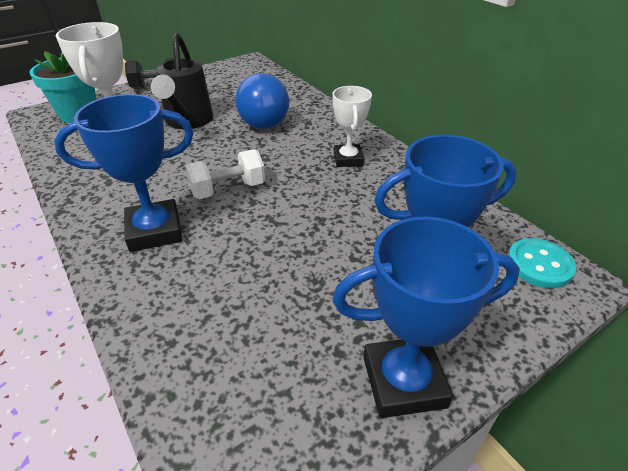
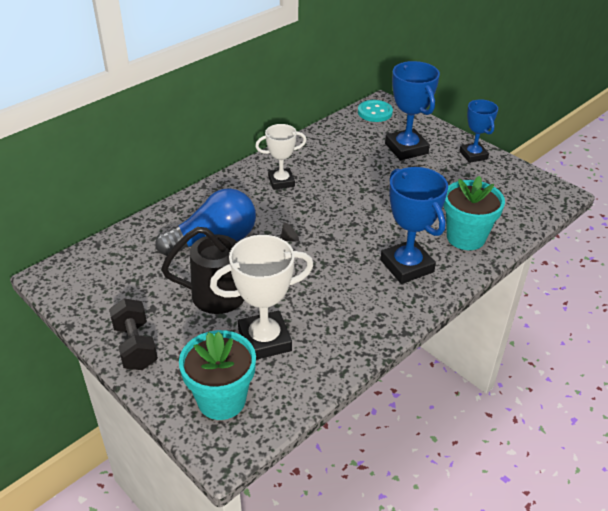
camera: 100 degrees left, 0 degrees up
(176, 302) = (465, 237): none -> turquoise flower pot
(228, 189) = (342, 239): white dumbbell -> none
(403, 381) = (473, 155): blue trophy -> blue trophy, size x0.65

